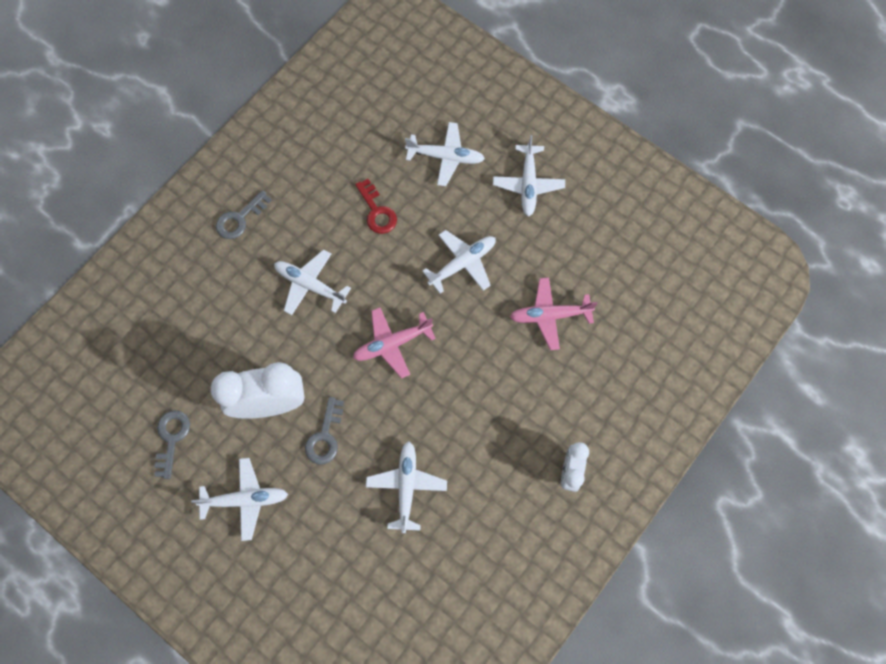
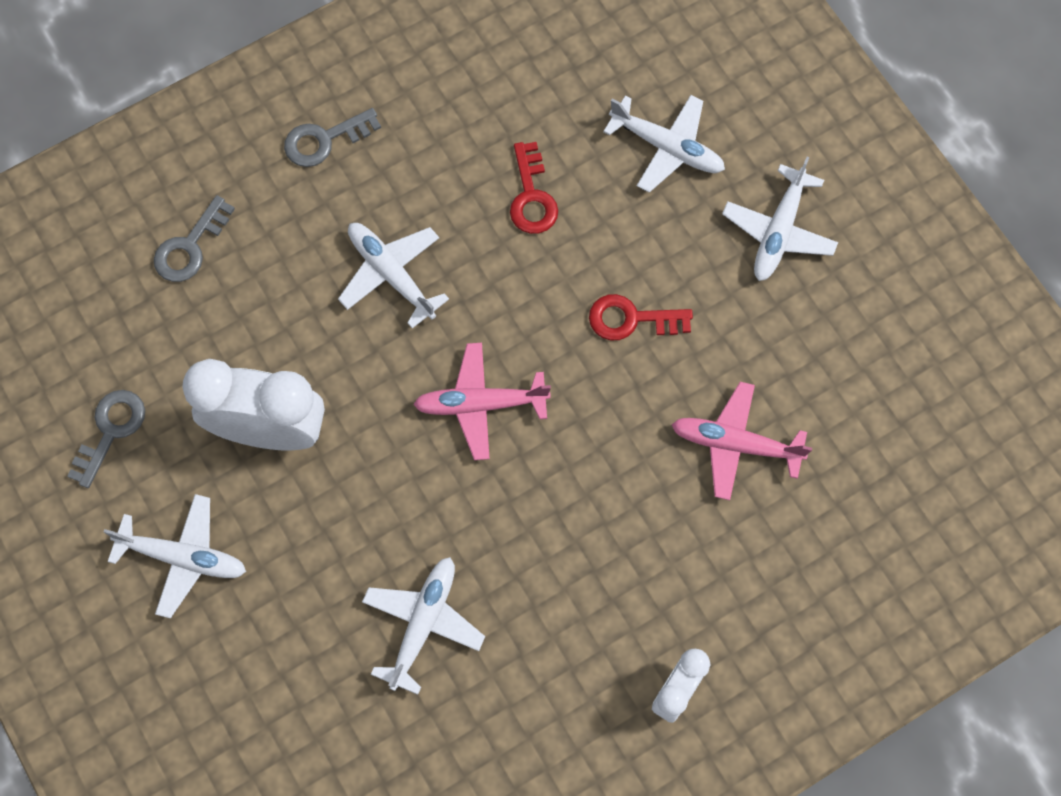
camera: 20 degrees right, 0 degrees up
(325, 436) = (331, 507): grey key -> grey key (190, 247)
(462, 263) = (631, 319): white plane -> red key

